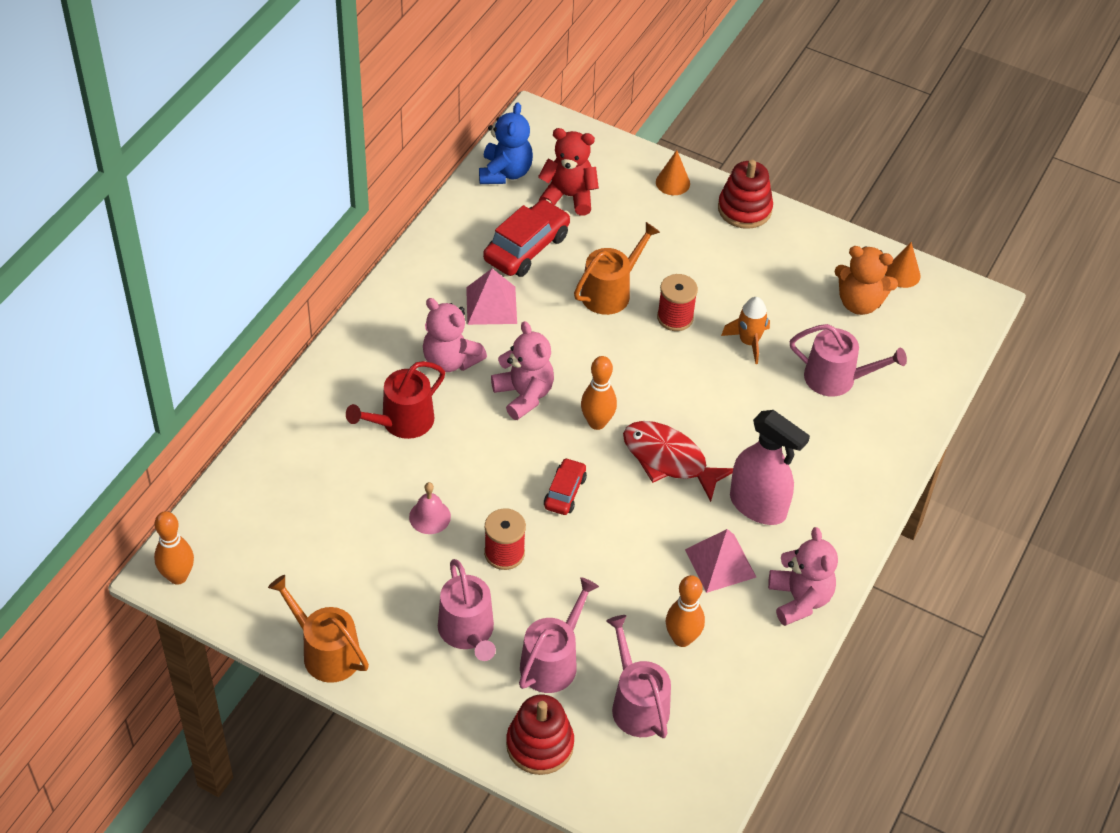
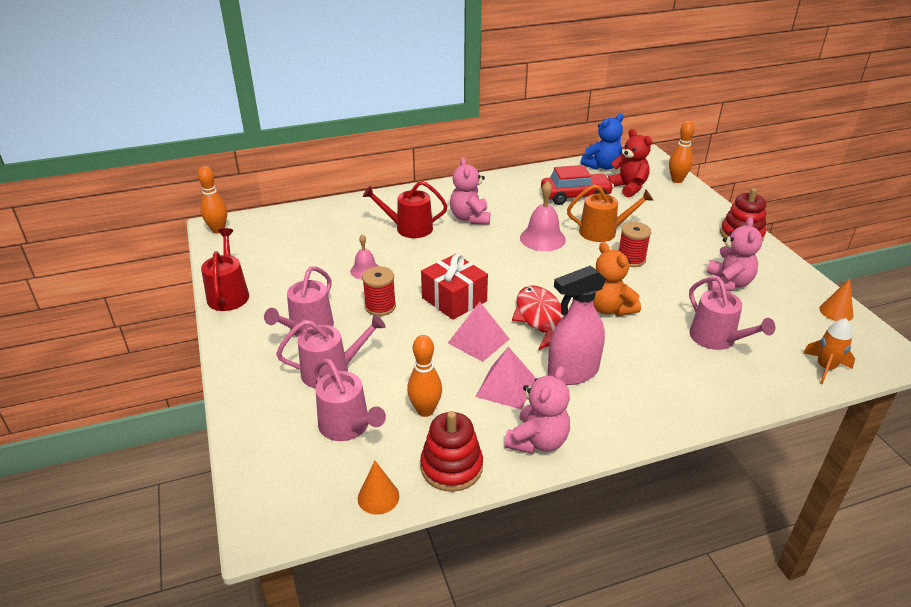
camera: 45 degrees right, 15 degrees down
(326, 652) = (228, 294): orange watering can -> red watering can
(491, 305) = (523, 208): pink pyramid -> pink pyramid (478, 341)
(524, 395) = (490, 249): pink teddy bear -> pink teddy bear (727, 284)
(540, 745) = (262, 407): red stacking toy -> red stacking toy (451, 467)
(560, 343) = (542, 238): none -> pink bell
(565, 492) = (454, 299): red car -> red gift
(597, 422) = (517, 280): orange bowling pin -> orange bowling pin (677, 180)
(637, 704) = (347, 426): pink watering can -> pink watering can turned 120 degrees clockwise
(672, 182) = (703, 206): orange cone -> orange cone (378, 497)
(748, 342) = (669, 292): orange rocket -> orange rocket (825, 368)
(758, 506) = (572, 373): pink spray bottle -> pink spray bottle turned 75 degrees clockwise
(859, 303) = (781, 310): orange teddy bear -> orange teddy bear (609, 308)

